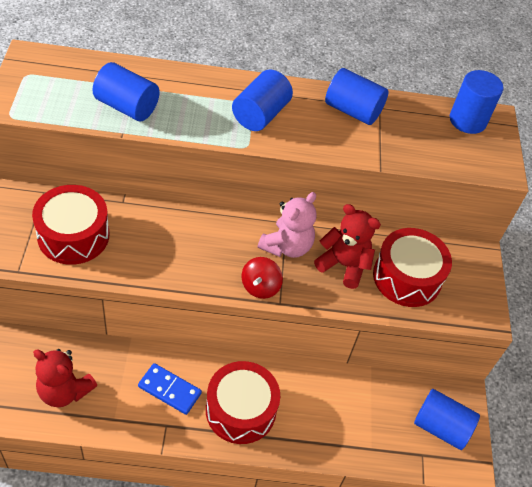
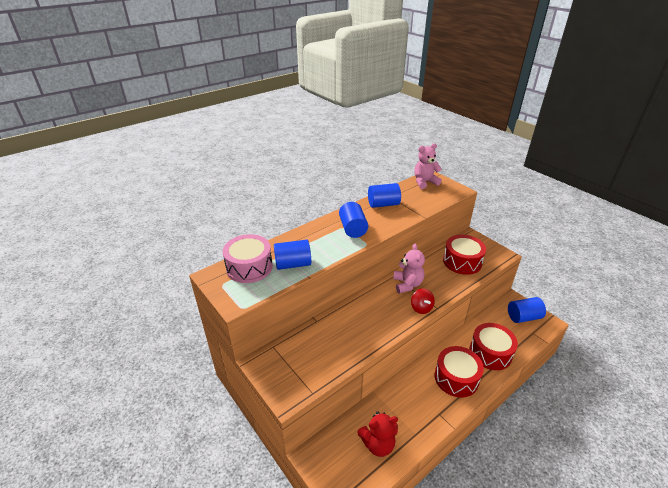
camera: 35 degrees left, 15 degrees down
(73, 235) = (315, 354): red drum -> red drum (490, 353)
(78, 75) = (249, 267): none -> pink drum
(169, 390) = (419, 397): blue domino -> none
(343, 265) = (436, 275): red teddy bear -> none
(467, 120) = (424, 182): blue cylinder -> pink teddy bear

